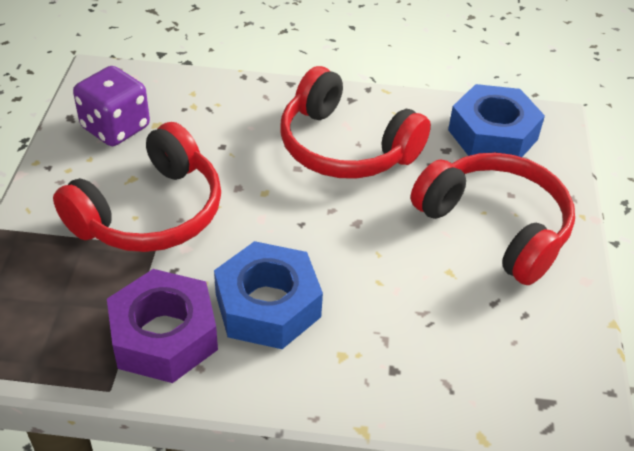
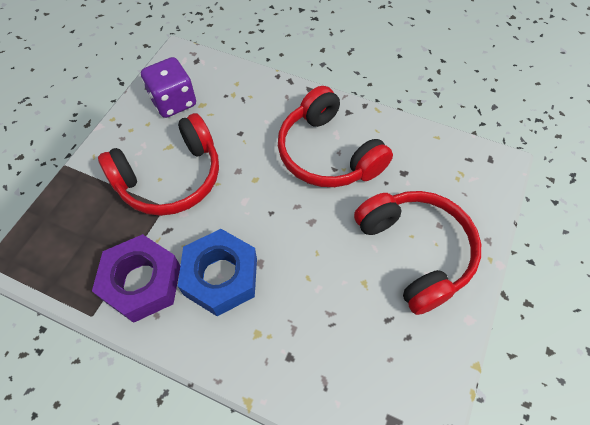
camera: 20 degrees right, 15 degrees up
(492, 134) = (445, 167): blue nut -> none

